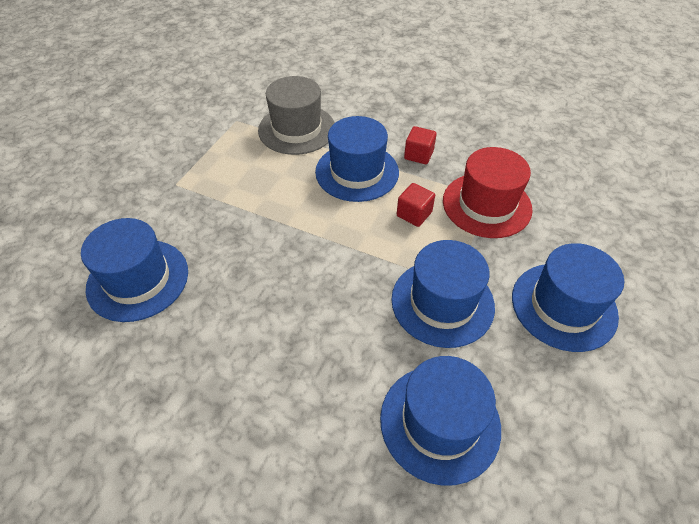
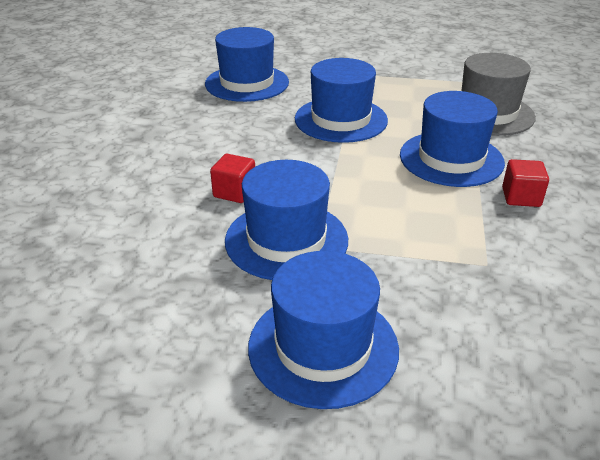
camera: 75 degrees right, 15 degrees down
(414, 214) = (411, 205): red cube -> red cube (234, 192)
(440, 422) = (136, 252): blue hat -> blue hat (341, 119)
(486, 205) = (471, 263): red hat -> none

